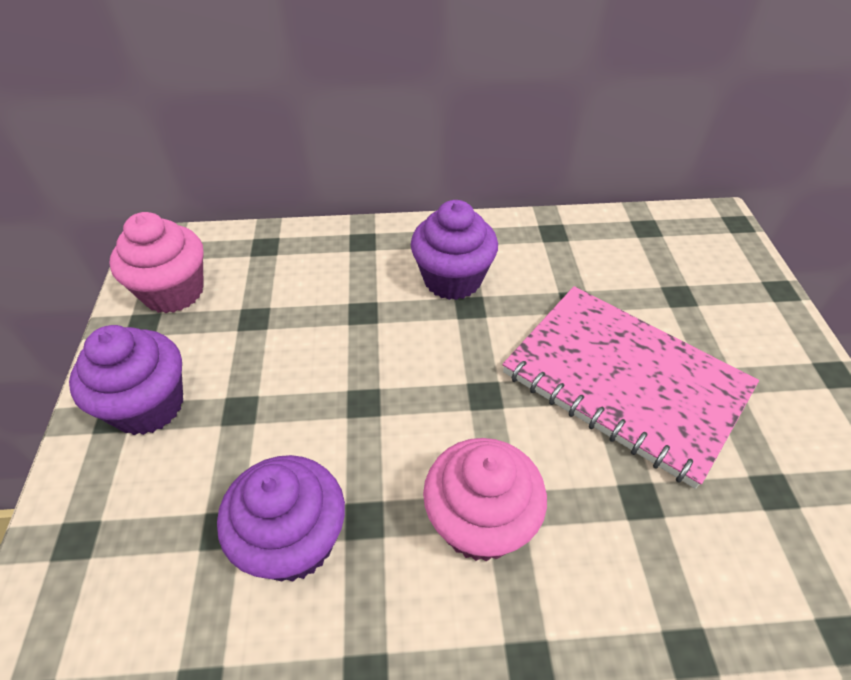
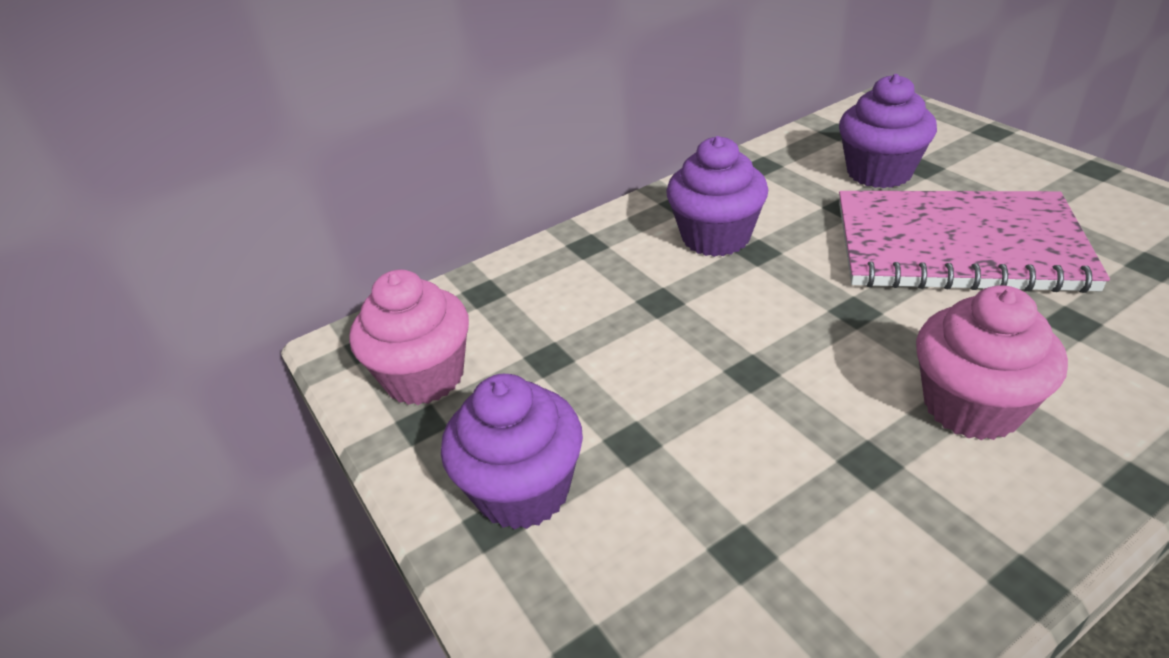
camera: 25 degrees left, 10 degrees down
(293, 541) = (827, 517): purple cupcake -> purple cupcake (879, 172)

